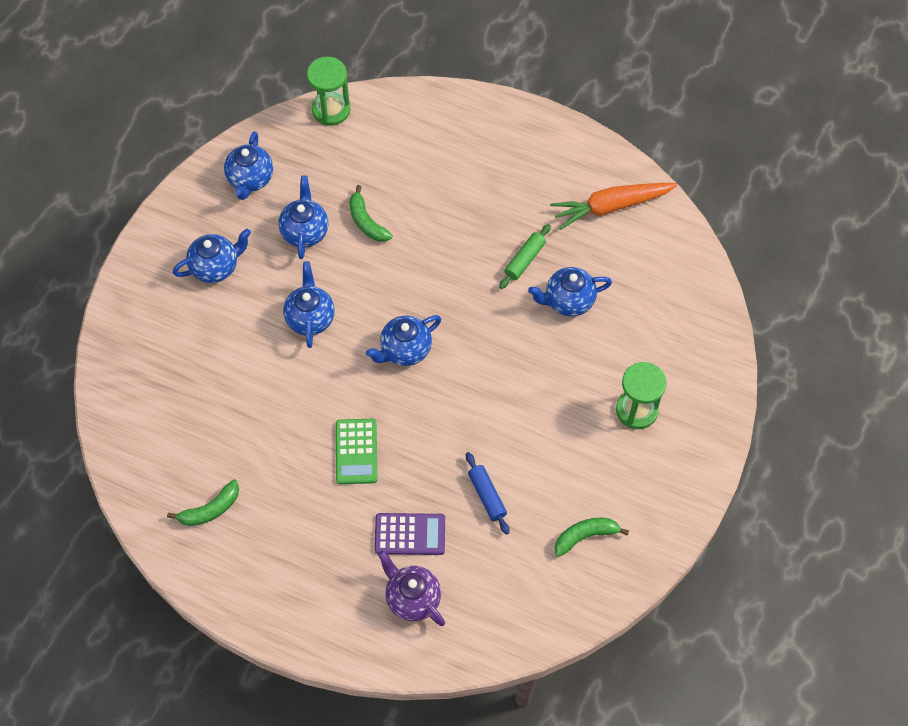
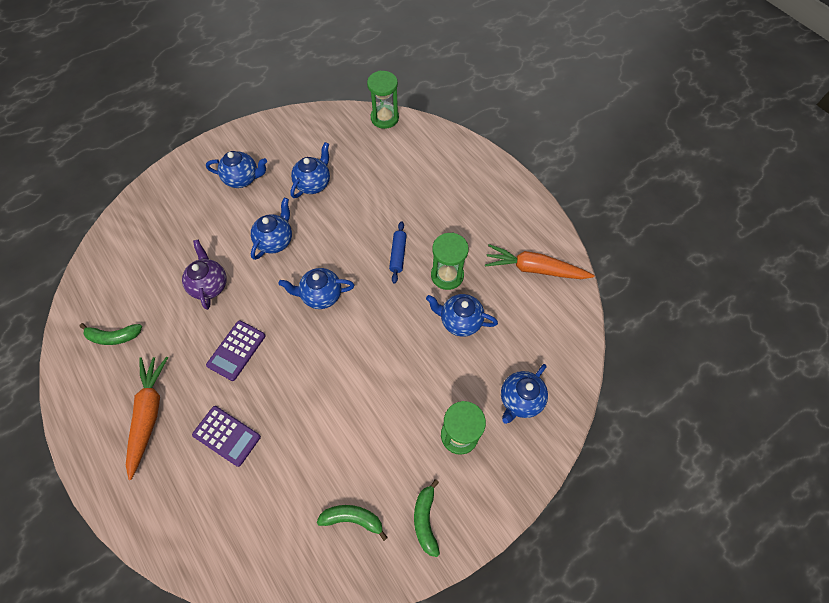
camera: 30 degrees right, 0 degrees up
(250, 179) = (304, 136): blue teapot -> blue teapot (520, 400)
(313, 559) = (149, 414): none -> orange carrot
(356, 451) = (236, 350): green calculator -> purple calculator
(366, 221) = (357, 197): green banana -> green banana (425, 520)
(412, 598) = (191, 489): purple teapot -> purple teapot (210, 285)
(487, 495) = (302, 438): blue rolling pin -> blue rolling pin (398, 254)
(524, 260) = (447, 275): green rolling pin -> green hourglass

